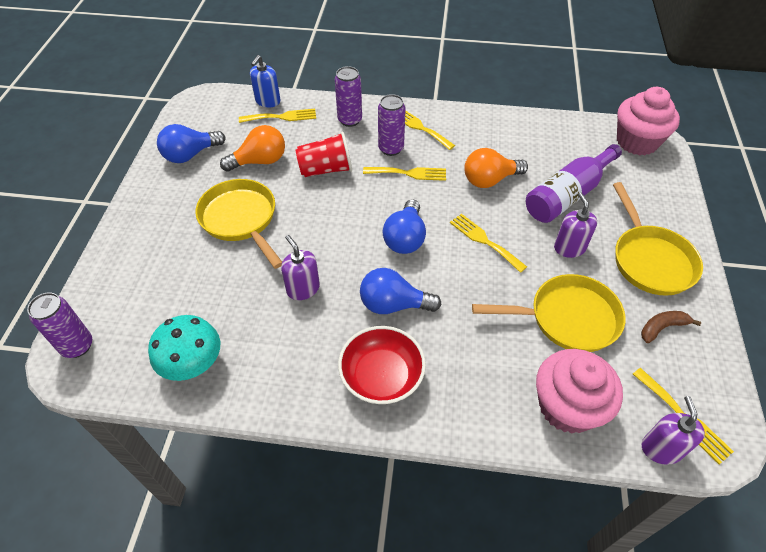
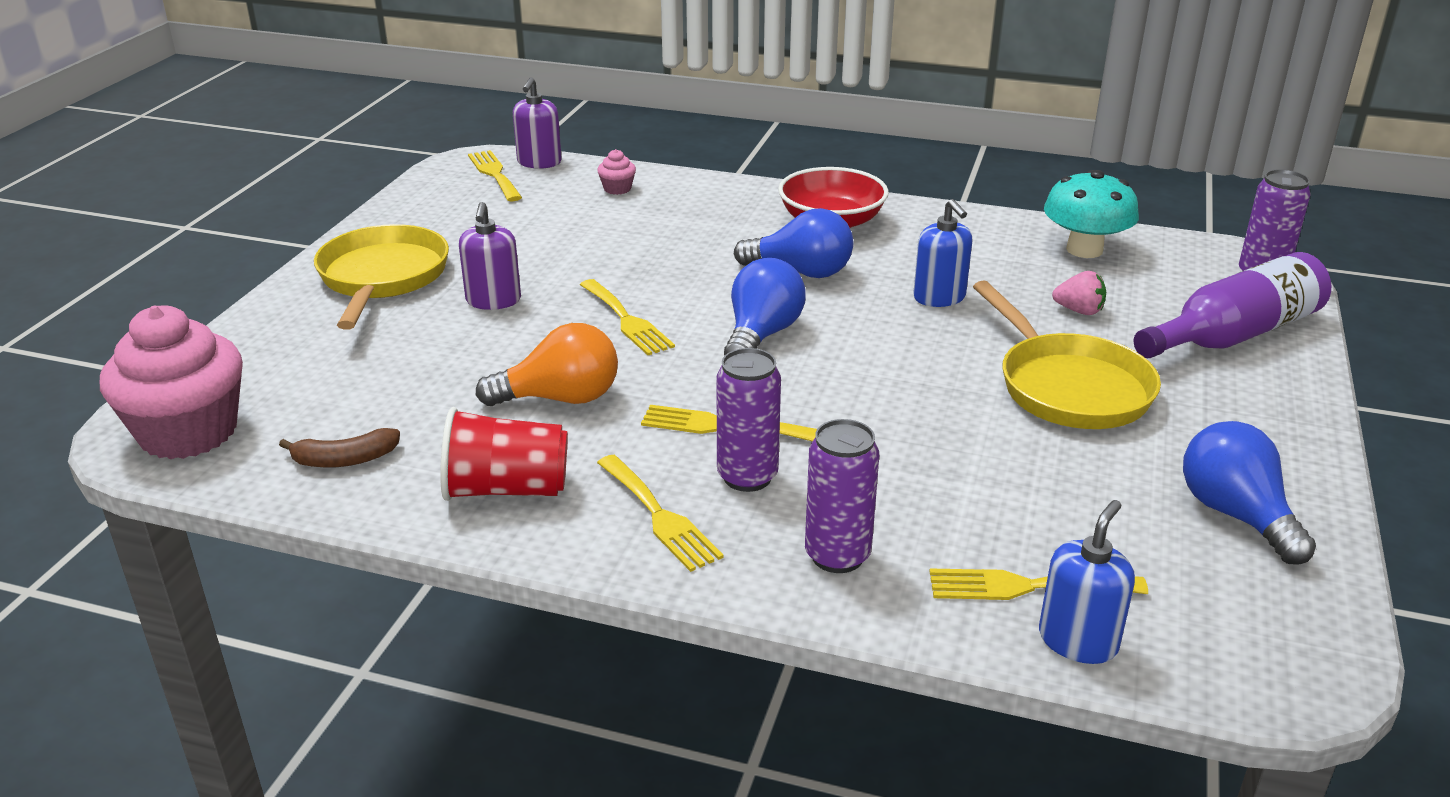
camera: 170 degrees left, 20 degrees down
(190, 155) = (1236, 515): blue light bulb -> blue light bulb turned 90 degrees counterclockwise
(217, 287) = (1079, 311): none -> pink strawberry
(260, 161) = (1058, 483): orange light bulb -> none
(303, 288) = (939, 297): purple soap dispenser -> blue soap dispenser
(326, 169) = (902, 451): red cup -> red cup (506, 489)
(567, 318) = (560, 241): yellow pan -> none
(567, 406) = (617, 189): pink cupcake -> pink cupcake, size x0.40
(568, 195) = (429, 362): purple bottle -> purple bottle (1233, 335)
(662, 328) = (443, 225): brown banana -> brown banana (345, 460)

